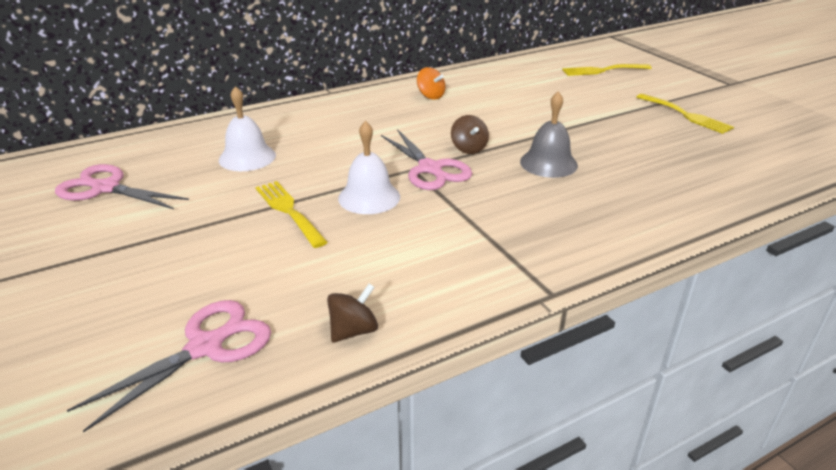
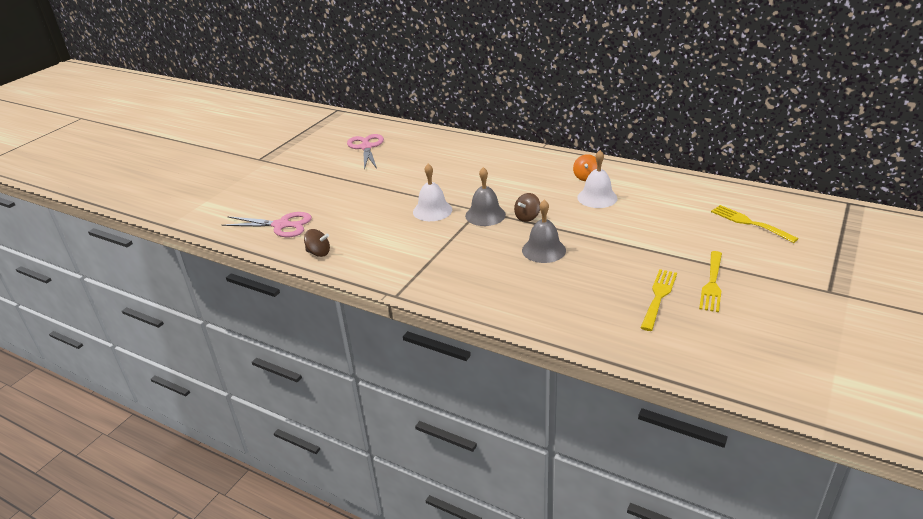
camera: 60 degrees right, 0 degrees up
(247, 157) = (433, 162): white bell -> white bell (597, 197)
(288, 211) = (395, 196): yellow fork -> yellow fork (658, 296)
(430, 169) = (485, 215): pink scissors -> grey bell

